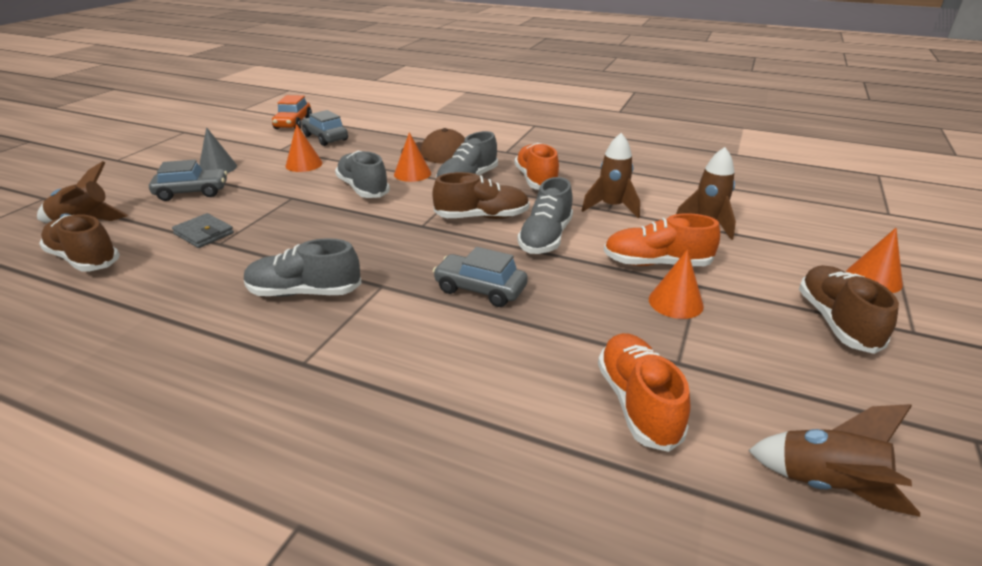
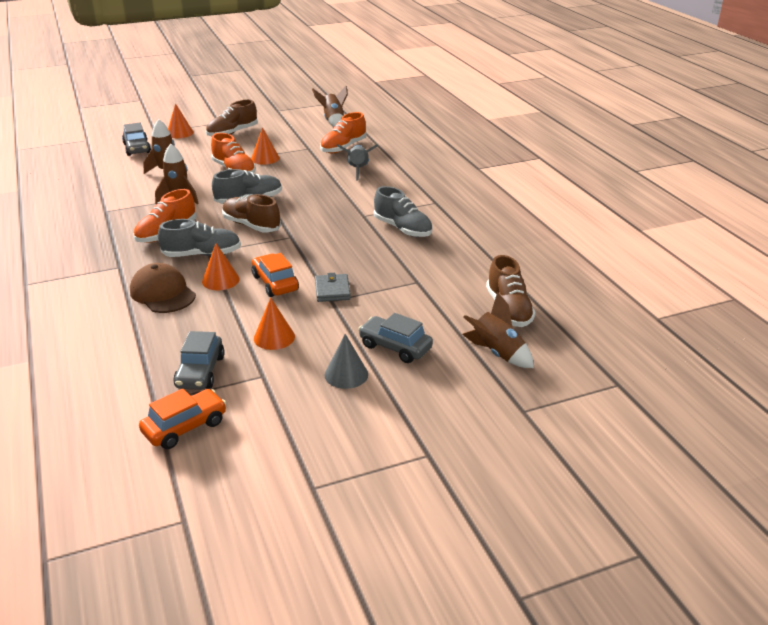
camera: 135 degrees left, 0 degrees up
(204, 234) = (420, 295): grey wallet -> grey wallet (332, 290)
(363, 189) = (275, 283): grey shoe -> orange car
(480, 289) = (325, 195): grey car -> grey car (137, 148)
(515, 360) = (358, 170): none -> grey rocket

